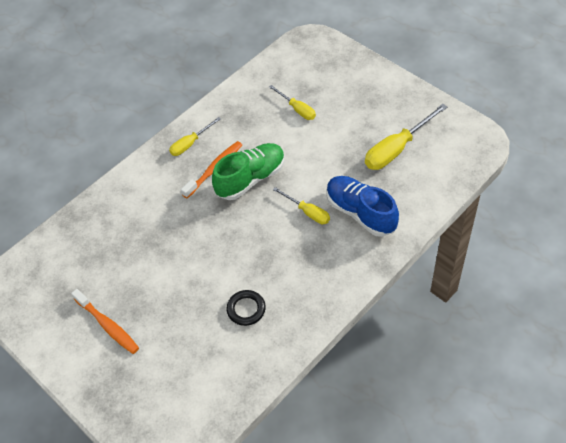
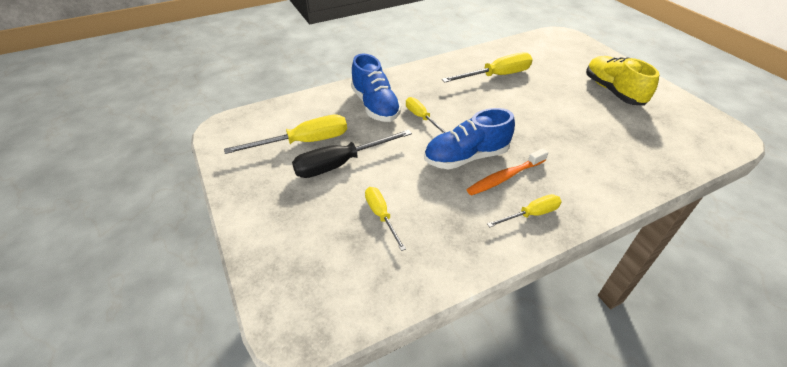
camera: 165 degrees left, 10 degrees down
(108, 325) = (613, 91): orange toothbrush -> yellow shoe
(246, 309) = (496, 76): black ring -> yellow screwdriver
(251, 179) = (466, 157): green shoe -> blue shoe
(352, 139) = (340, 164): none -> black screwdriver

